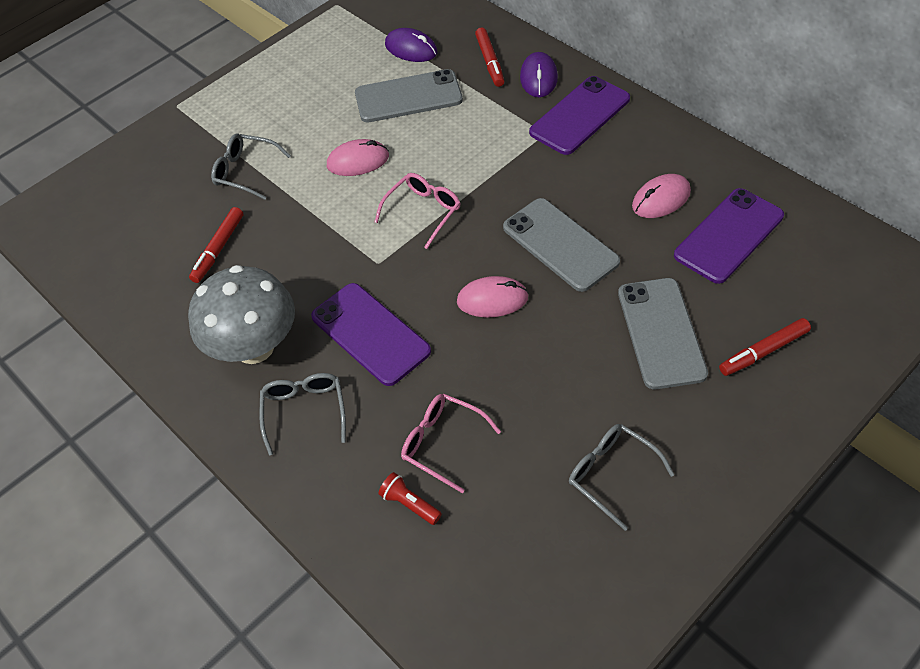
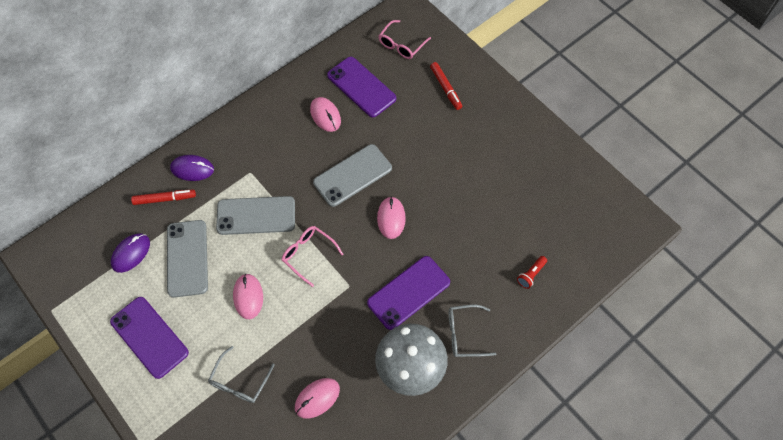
camera: 90 degrees left, 10 degrees up
(218, 249) = (317, 398): red marker -> pink mouse
(442, 443) = (492, 255): pink glasses -> pink glasses (401, 45)
(580, 116) = (239, 149): purple phone -> purple phone (149, 337)
(611, 474) = (517, 172): grey glasses -> none
(661, 333) = (427, 133): grey phone -> grey phone (256, 215)

